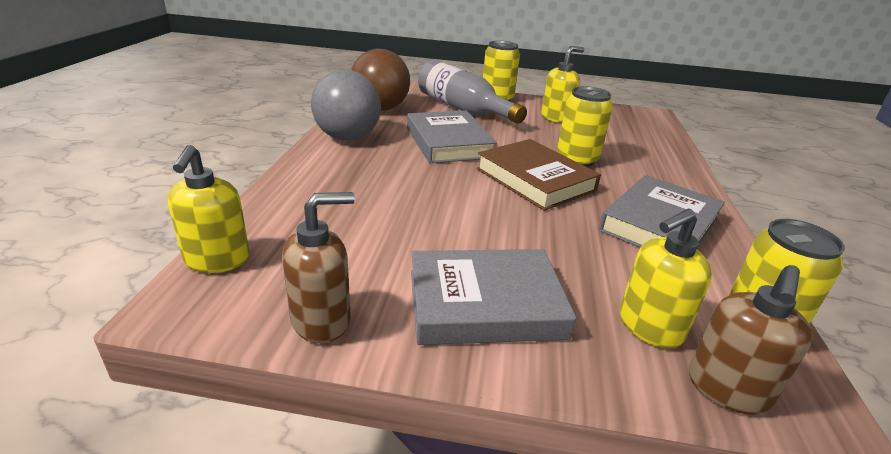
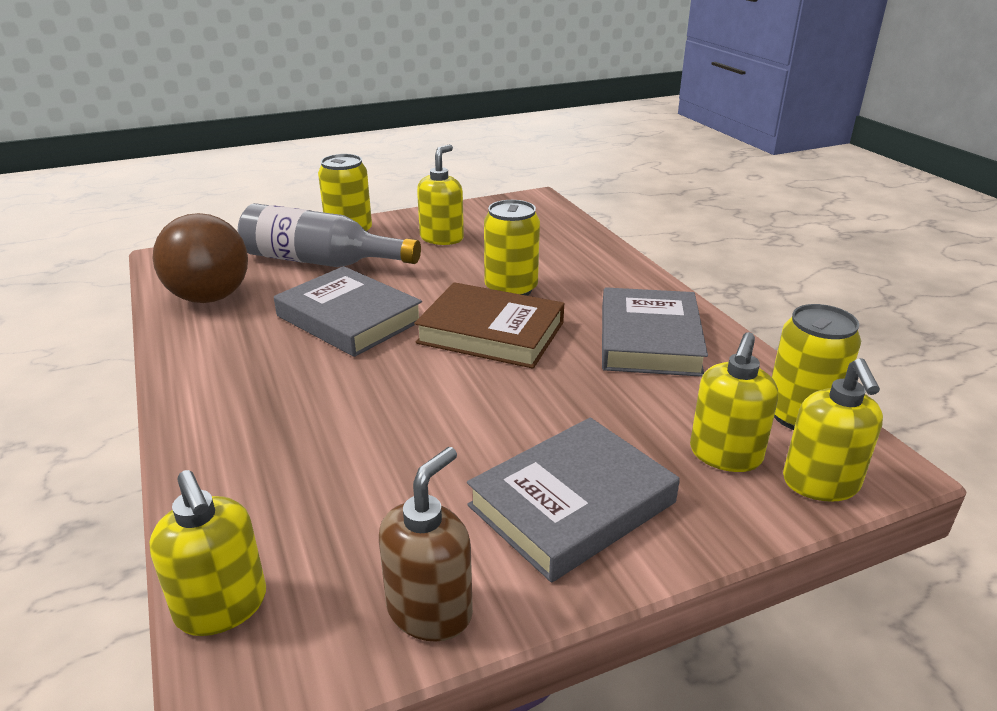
camera: 30 degrees left, 0 degrees up
(347, 137) = (210, 359): grey ball -> none
(727, 389) = (820, 484): brown soap dispenser -> yellow soap dispenser

